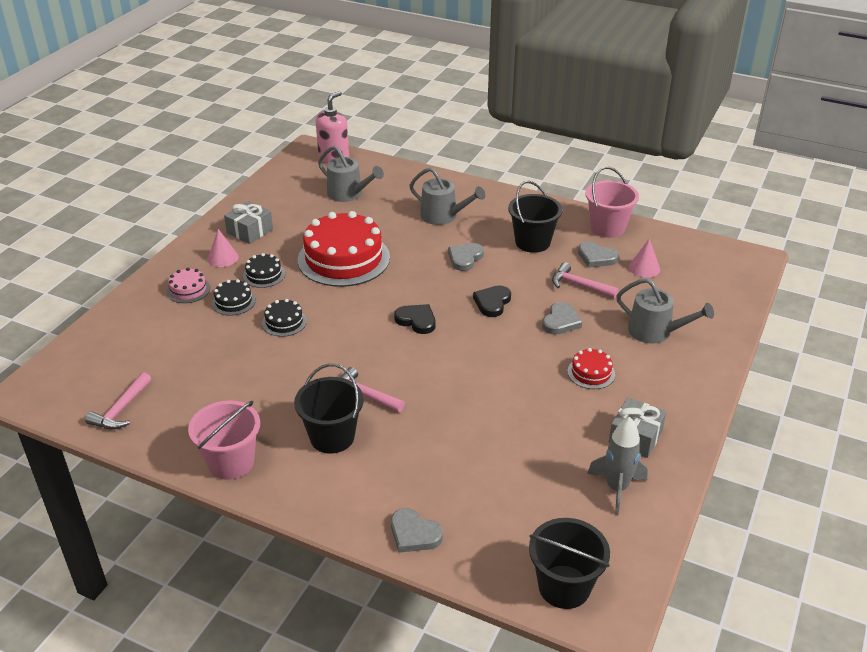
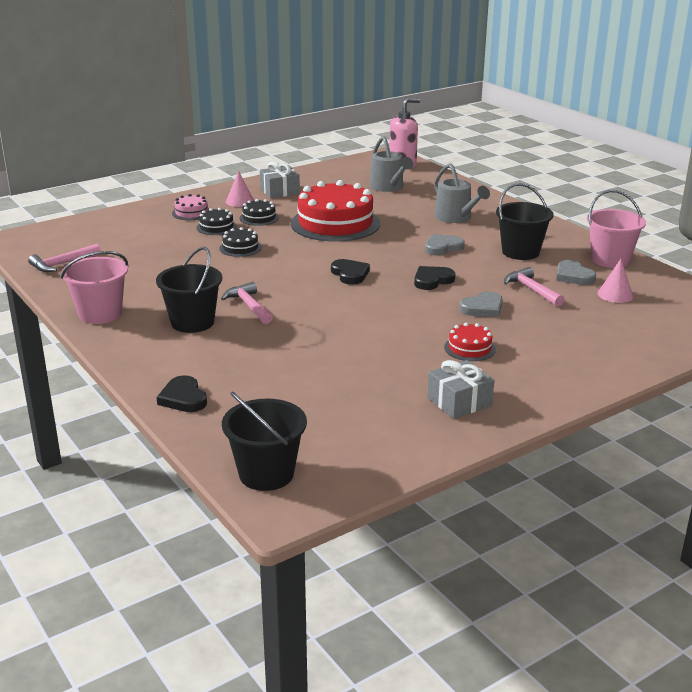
camera: 30 degrees right, 10 degrees down
(414, 534) = (183, 398): grey heart -> black heart
(616, 488) = (397, 429): grey rocket -> none
(655, 332) = (571, 339): grey watering can -> none

